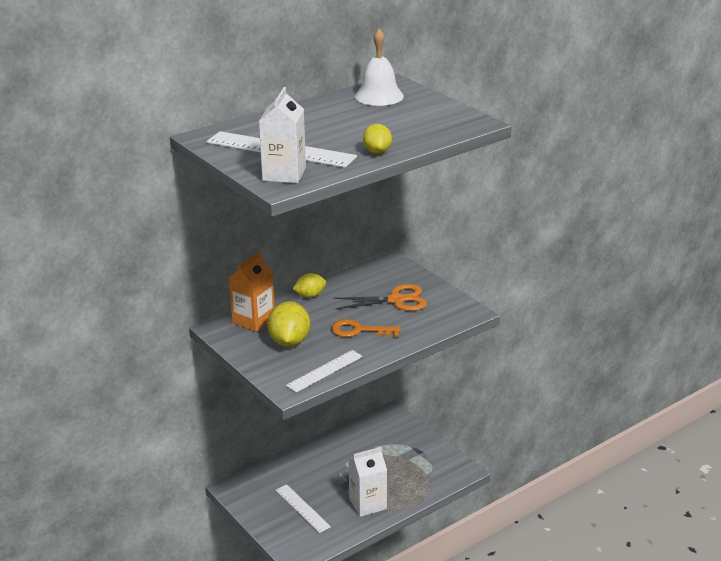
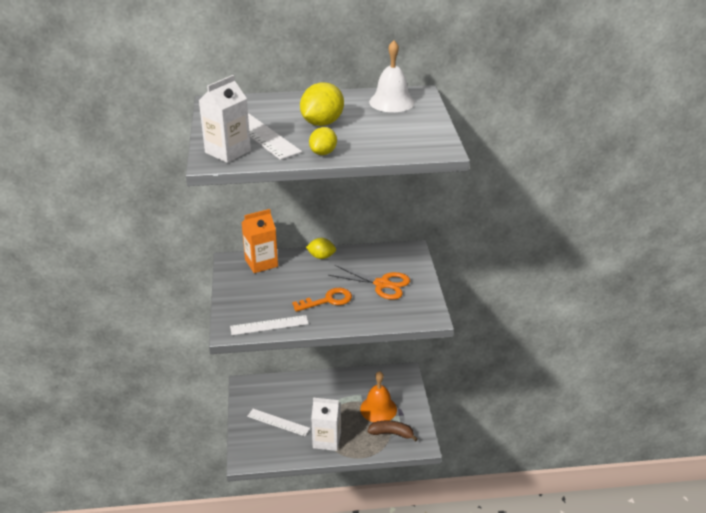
camera: 30 degrees right, 5 degrees up
(289, 342) = (268, 290): yellow lemon -> yellow lemon (322, 123)
(302, 508) = (278, 422): white ruler -> white ruler turned 60 degrees counterclockwise
(359, 330) = (328, 300): orange key -> orange key turned 120 degrees clockwise
(394, 456) = (378, 409): none -> orange bell
(426, 472) = (391, 433): none -> brown banana

